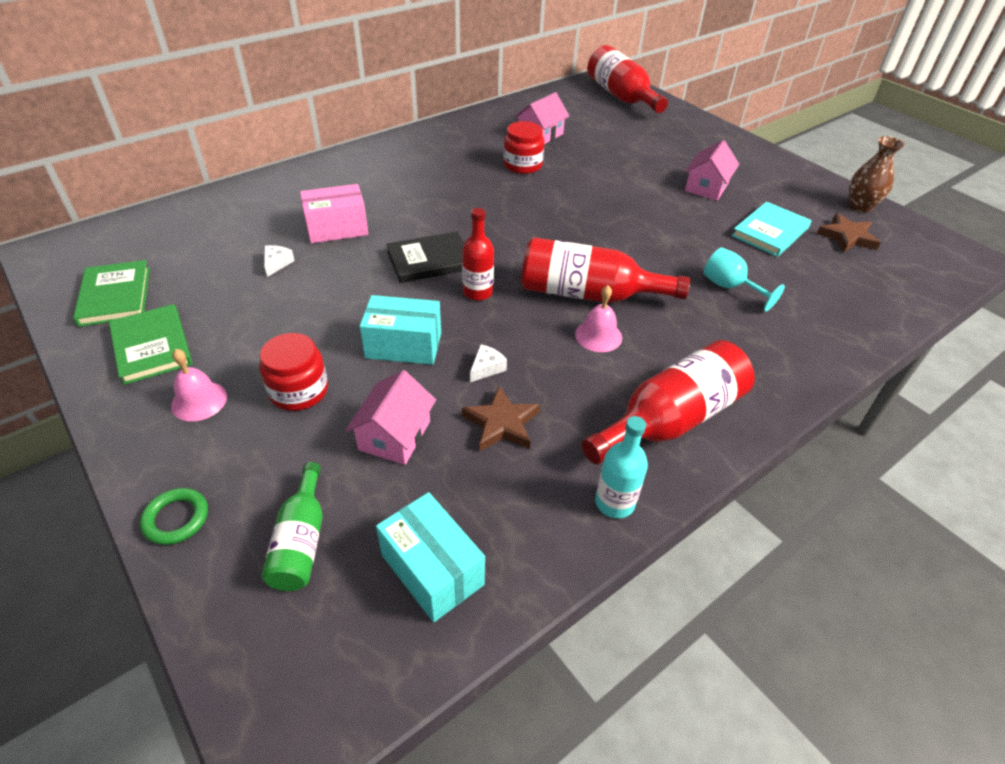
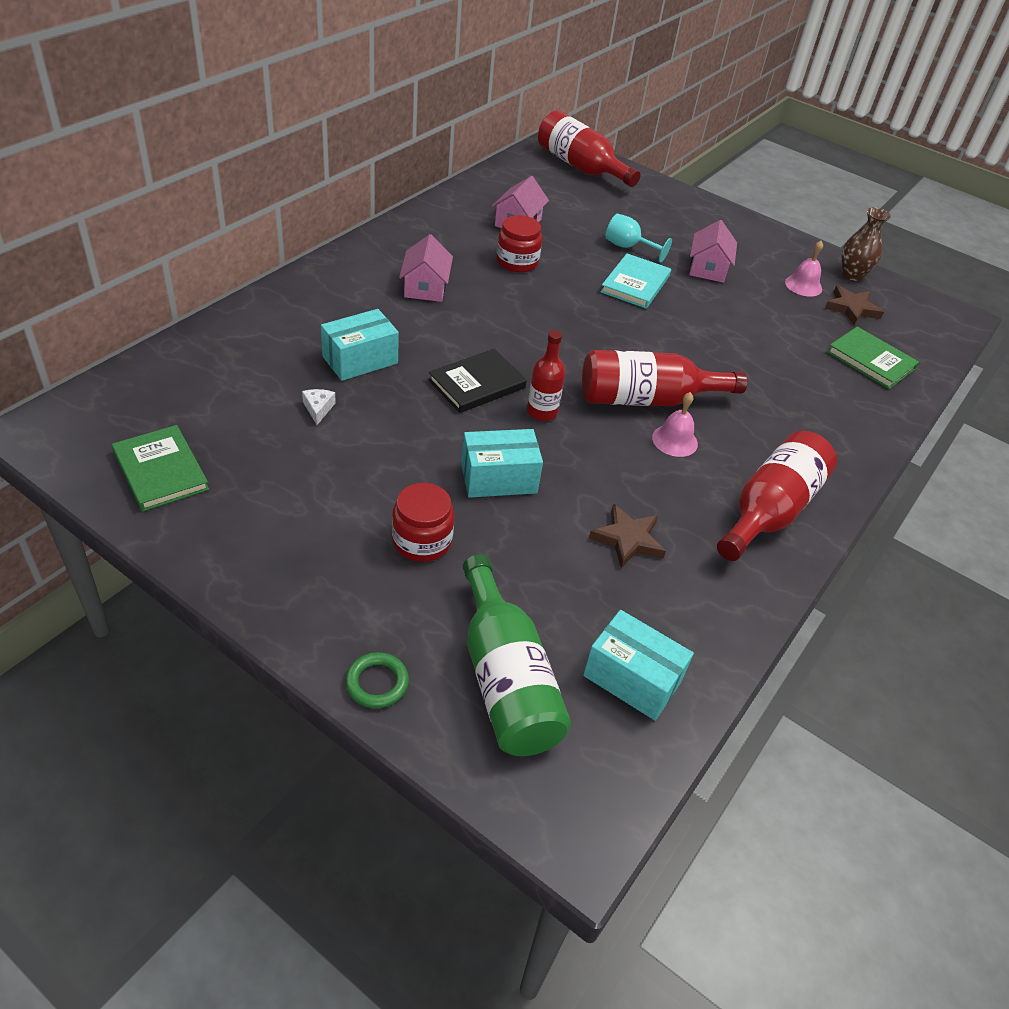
camera: 20 degrees left, 0 degrees up
(152, 347) = (240, 520): green book -> green book (870, 360)
(199, 401) = (327, 568): pink bell -> pink bell (803, 285)
(301, 541) = (505, 678): green bottle -> green bottle, size x1.71
(337, 228) = (360, 360): pink box -> turquoise box
(394, 435) = (537, 567): pink house -> pink house (425, 287)
(486, 368) = (588, 488): white cheese -> none
(614, 502) = (754, 592): turquoise bottle -> none
(730, 287) = (770, 374): turquoise goblet -> turquoise goblet (628, 247)
(770, 232) = (784, 311): turquoise book -> turquoise book (635, 284)

